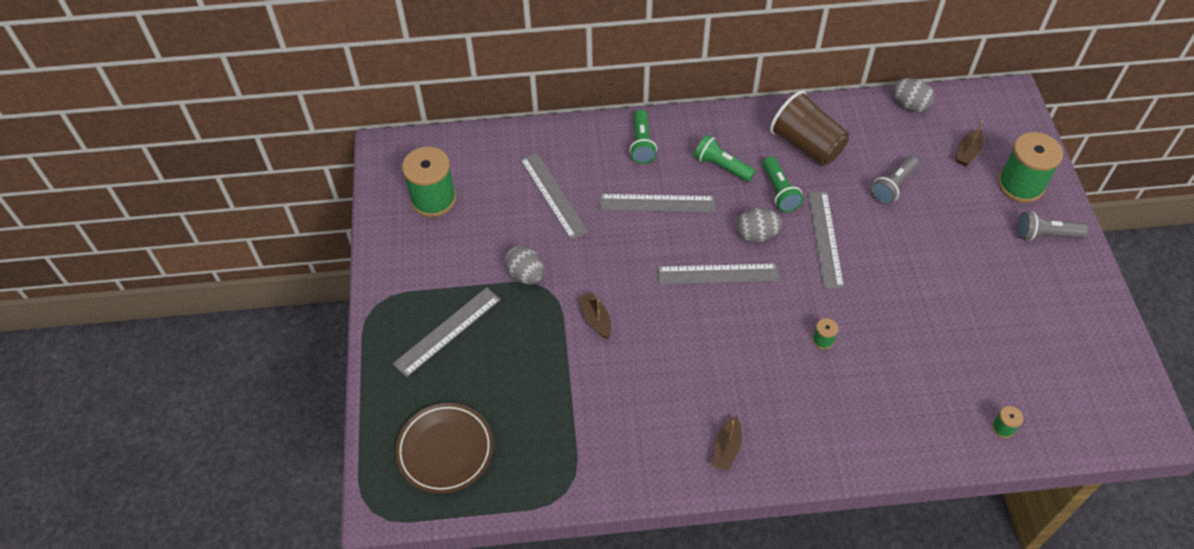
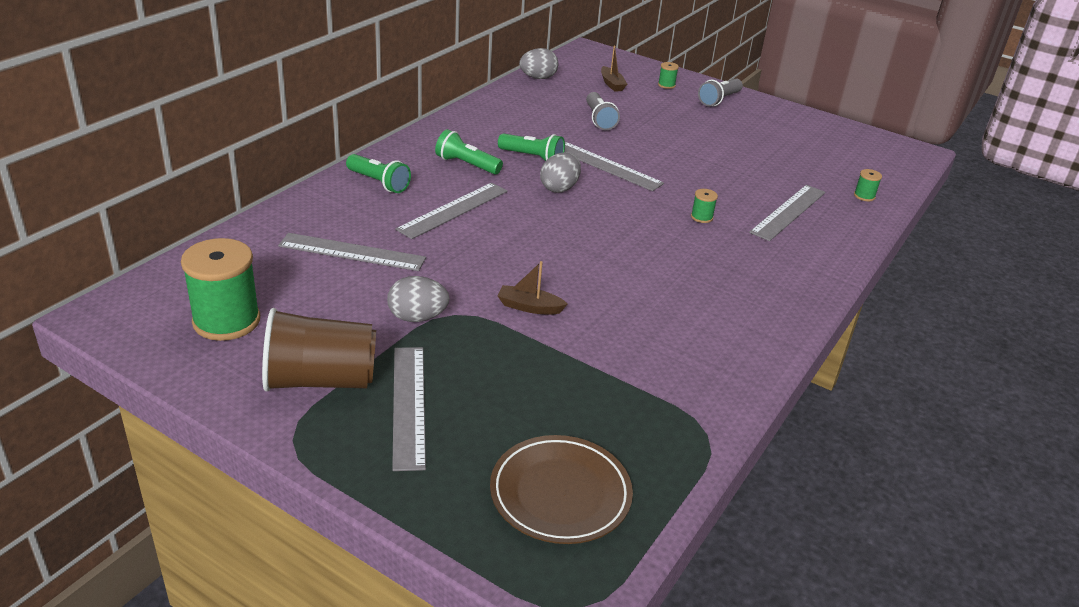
camera: 55 degrees left, 20 degrees down
(717, 274) = (572, 224): grey ruler -> grey ruler (788, 212)
(722, 166) = (466, 165): green flashlight -> green flashlight turned 45 degrees clockwise
(726, 448) = (757, 316): brown boat -> none
(806, 145) = (507, 125): brown cup -> brown cup (321, 380)
(1020, 185) = (666, 85): green spool -> green spool, size x0.43

